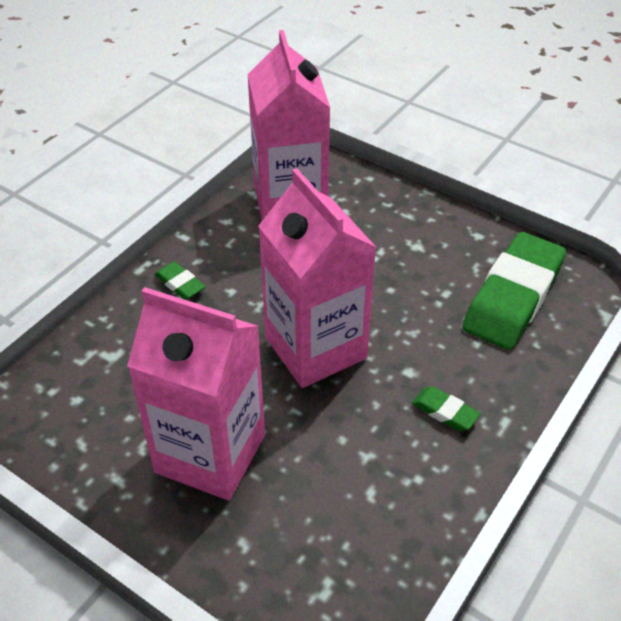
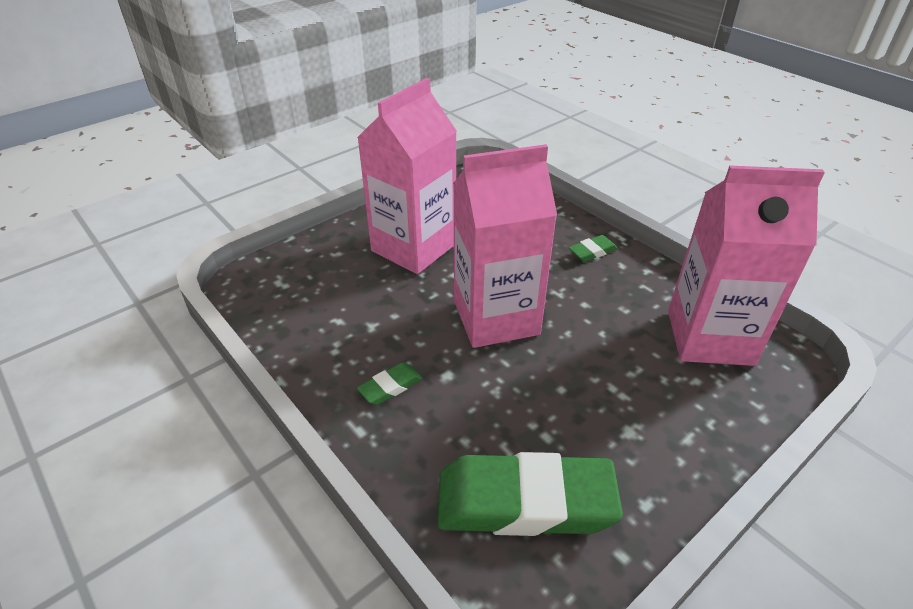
camera: 105 degrees right, 5 degrees down
(513, 297) = (525, 502): green eraser -> green eraser turned 45 degrees counterclockwise

